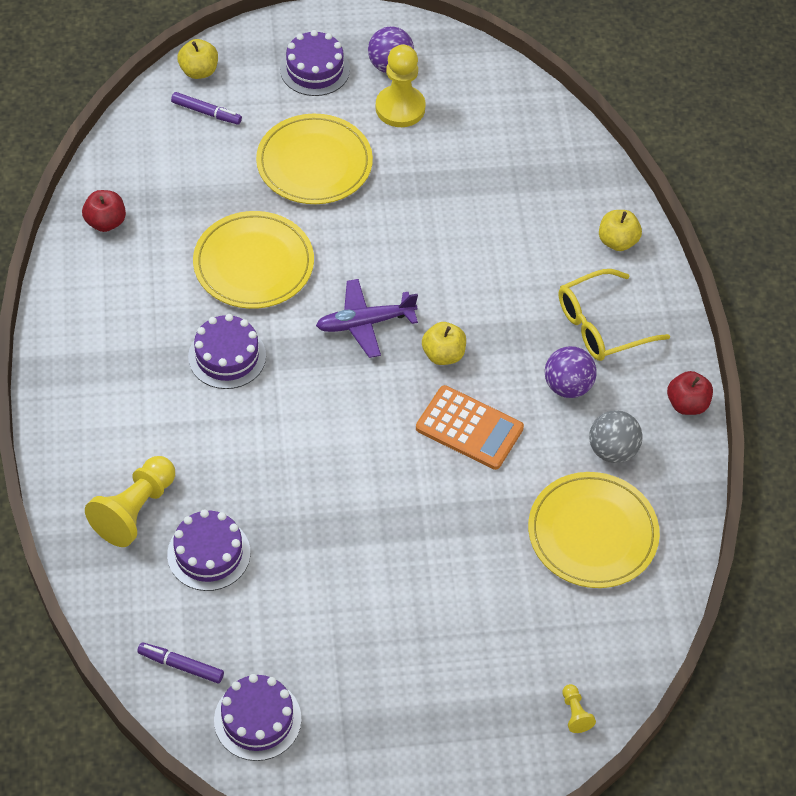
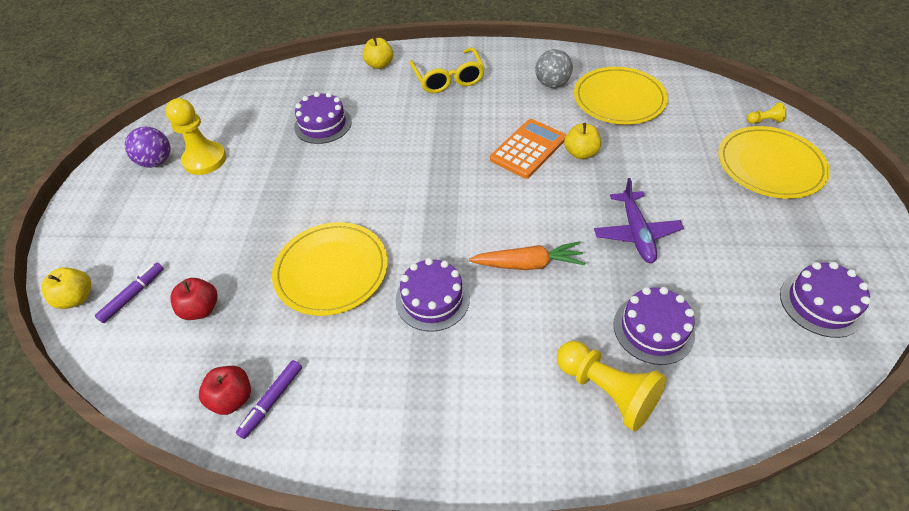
camera: 75 degrees left, 5 degrees down
(181, 665) = (780, 360): purple marker -> purple marker (272, 401)
(282, 438) = (528, 264): none -> orange carrot
(314, 69) = (130, 210): purple cake -> purple cake (323, 124)
(314, 163) = (235, 218): yellow plate -> yellow plate (770, 165)
(365, 323) = (417, 199): purple plane -> purple plane (636, 233)
(443, 354) = (458, 157): yellow apple -> yellow apple (580, 153)
(567, 386) = (496, 98): purple ball -> none
(687, 404) = (518, 50): red apple -> red apple (201, 309)

